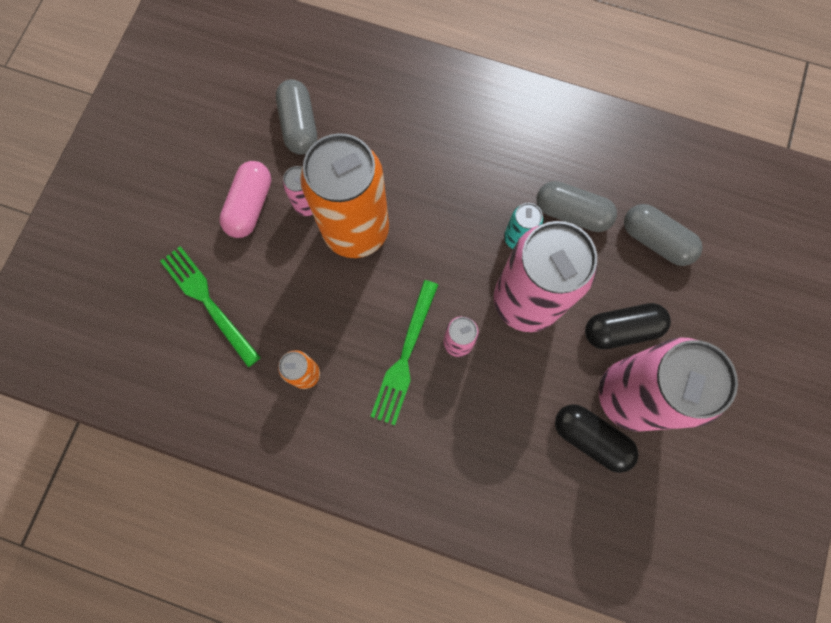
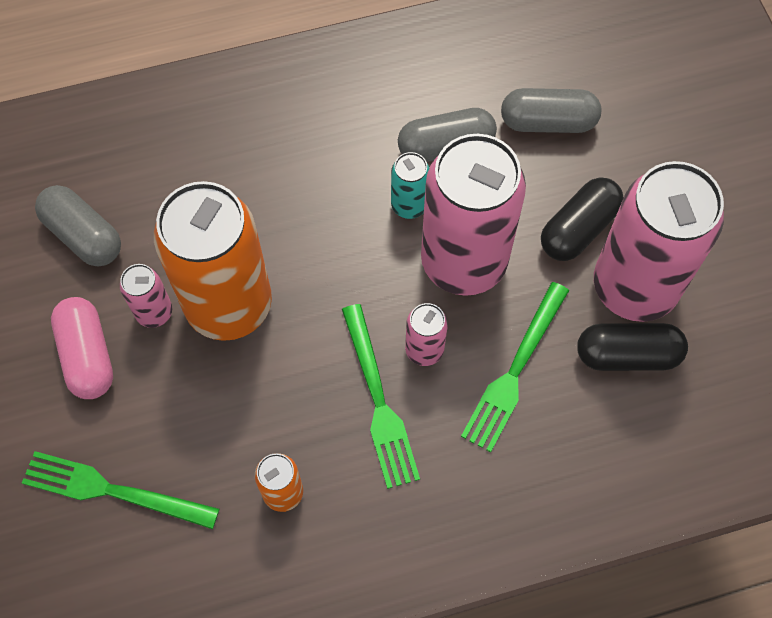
camera: 35 degrees left, 10 degrees down
(506, 397) = (514, 371): none -> green fork

